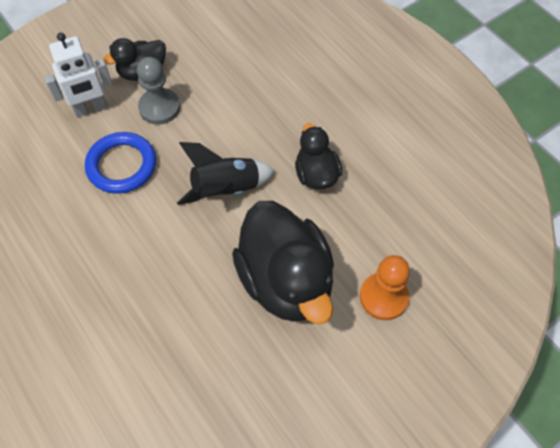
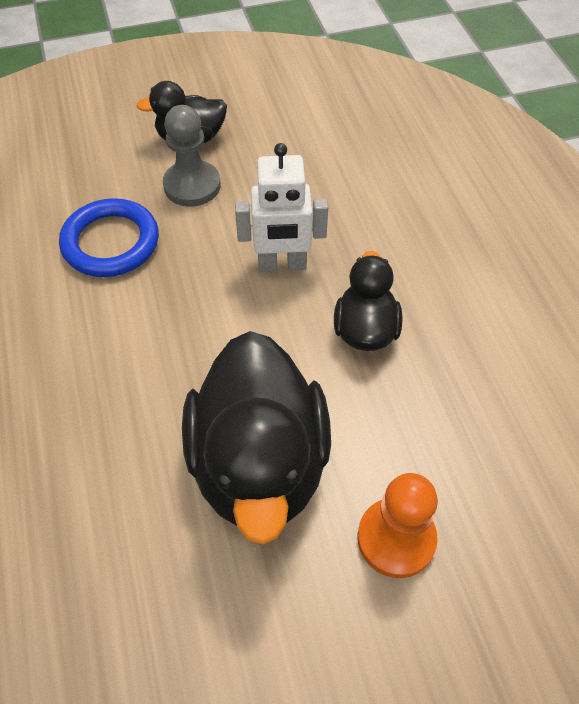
camera: 20 degrees right, 5 degrees down
(90, 108) = (106, 164): white robot -> white robot (282, 264)
(226, 189) = (231, 312): black rocket -> none

